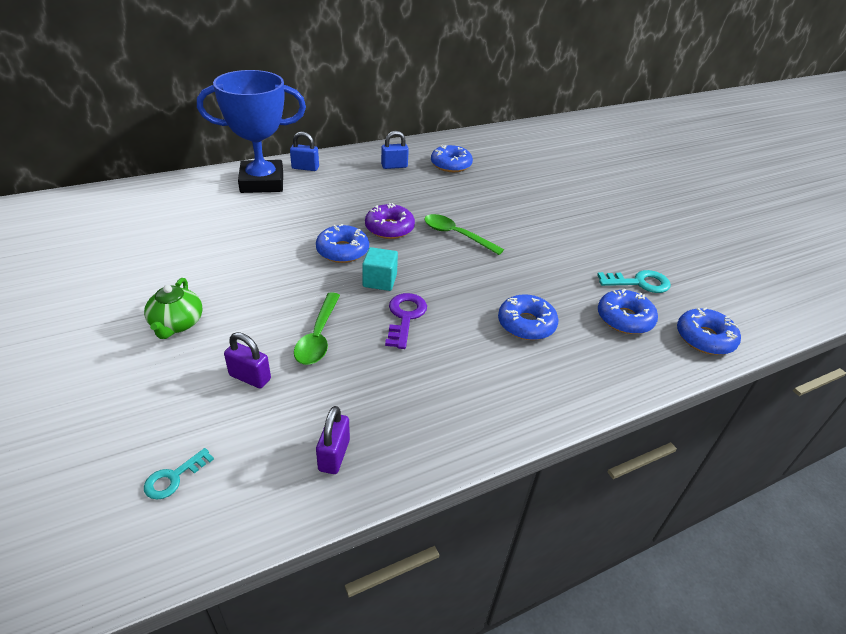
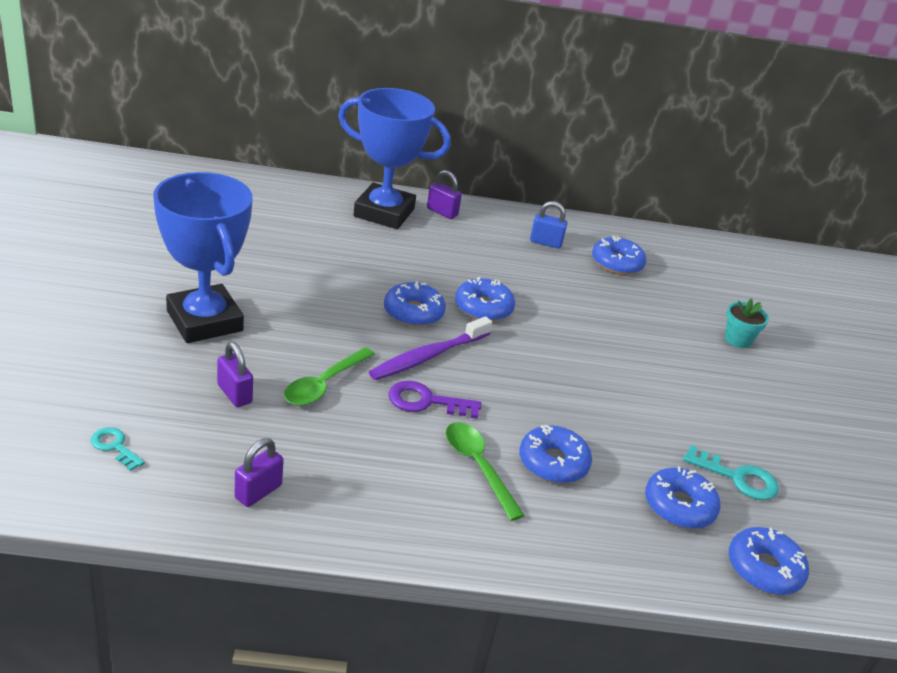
camera: 25 degrees right, 5 degrees down
(173, 478) = (114, 446): turquoise key -> turquoise key turned 60 degrees clockwise
(177, 324) = (205, 321): green teapot -> blue trophy
(305, 168) = (442, 212): blue padlock -> purple padlock
(380, 280) = (428, 356): turquoise cube -> purple toothbrush
(389, 228) = (483, 307): purple donut -> blue donut
(405, 317) = (426, 401): purple key -> purple key turned 120 degrees counterclockwise
(456, 235) = (554, 342): green spoon -> green spoon (478, 467)
(562, 190) = (737, 340): none -> turquoise flower pot

